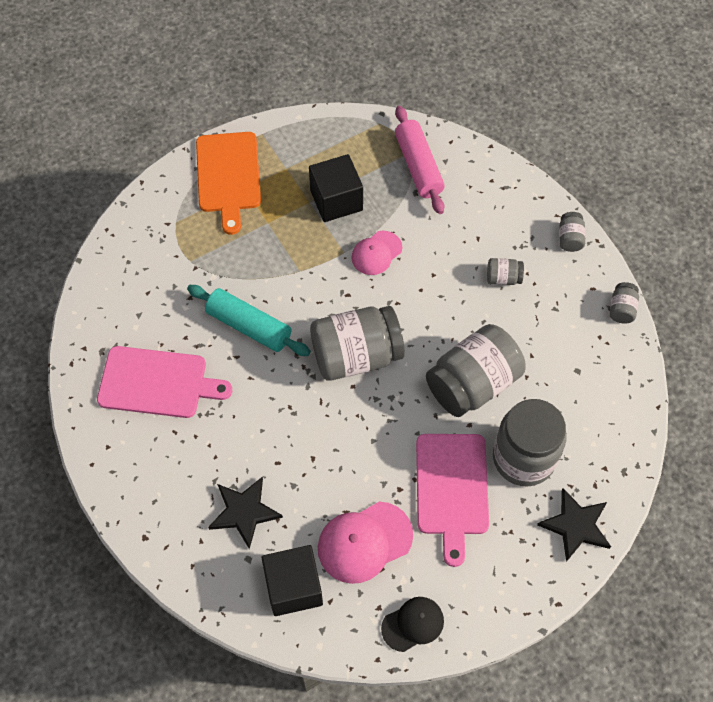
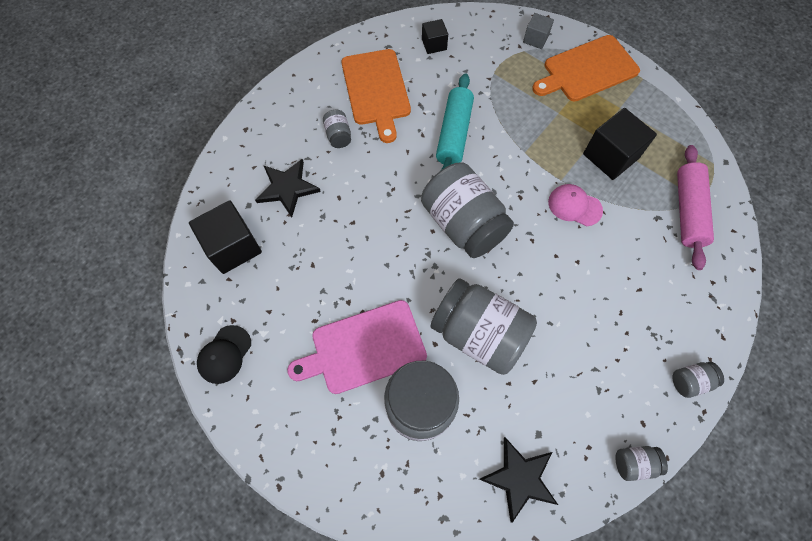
camera: 70 degrees right, 5 degrees up
(123, 304) = (434, 44): none -> black cube
(157, 382) = (376, 90): pink cutting board -> orange cutting board
(166, 205) = (535, 39): none -> grey cube
(364, 542) = (289, 289): pink cap -> none
(413, 624) = (224, 354): black cap -> black cap turned 75 degrees clockwise
(418, 166) = (687, 211): pink rolling pin -> pink rolling pin turned 45 degrees counterclockwise
(503, 278) = (607, 327): grey jar -> grey jar (338, 136)
(575, 525) = (366, 482): black star -> black star (519, 478)

